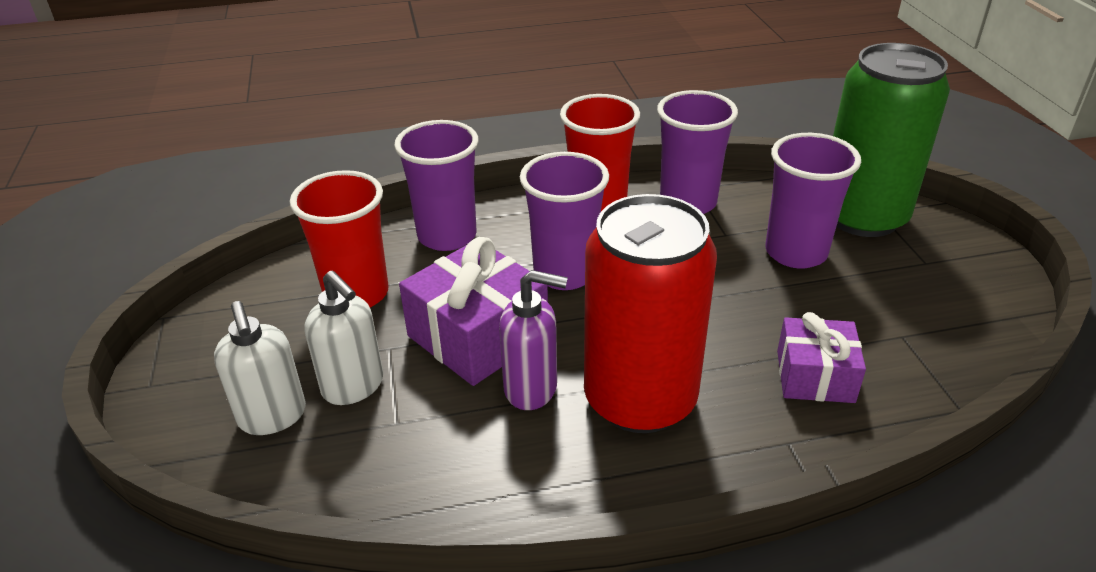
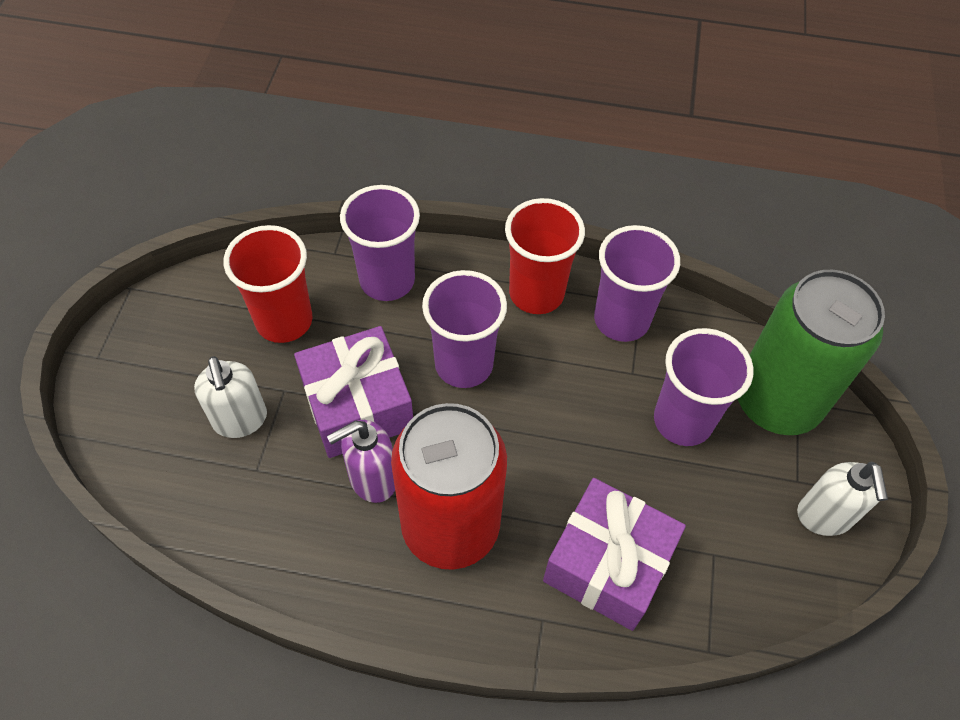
camera: 20 degrees right, 20 degrees up
(273, 416) = (171, 426): white soap dispenser -> white soap dispenser (824, 516)
(531, 389) = (372, 479): purple soap dispenser -> purple soap dispenser turned 120 degrees clockwise
(815, 376) = (607, 564): purple gift -> purple gift, size x1.57

